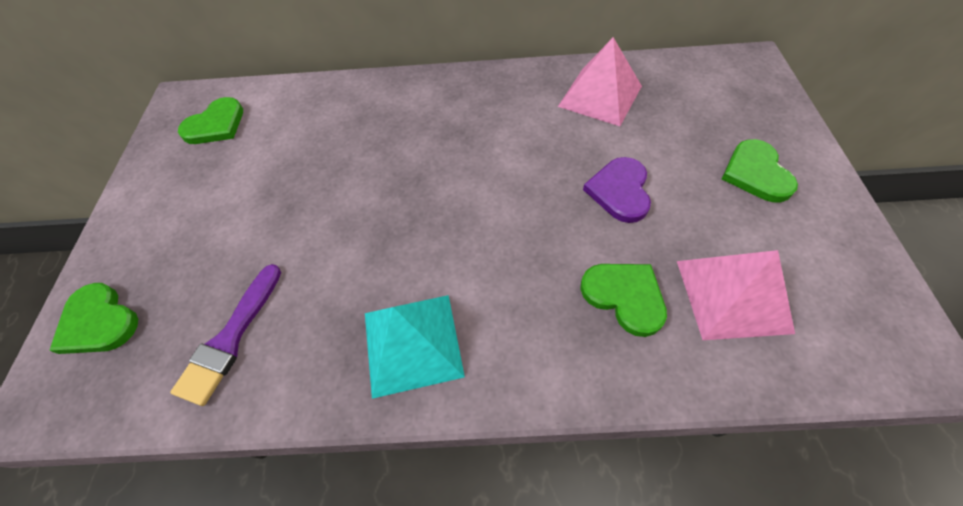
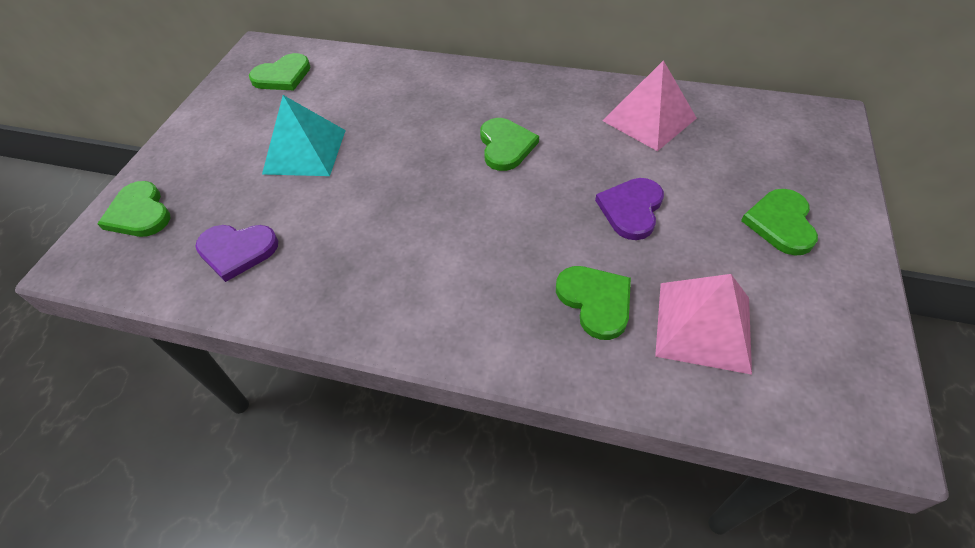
camera: 15 degrees right, 5 degrees down
(230, 338) = (237, 251): purple brush -> purple heart
(412, 343) = (386, 292): turquoise pyramid -> turquoise pyramid (305, 151)
(476, 152) = (506, 146): none -> green heart

